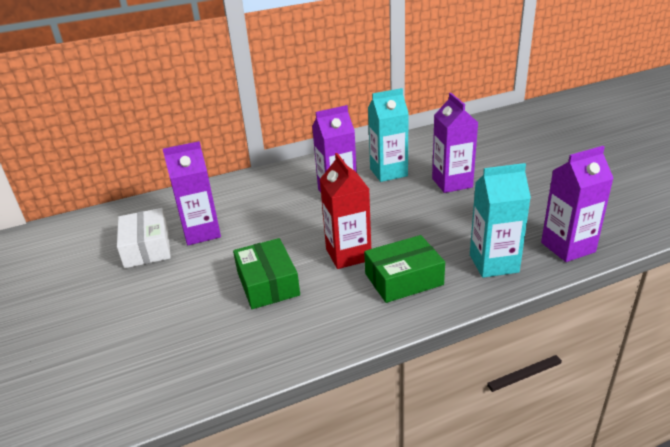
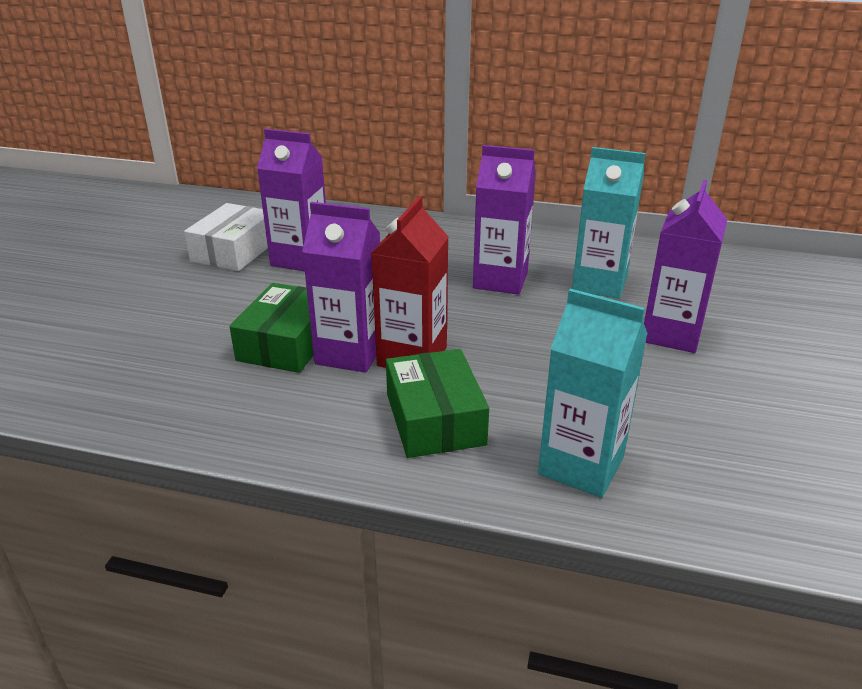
camera: 35 degrees right, 0 degrees up
(403, 279) = (435, 419): green box -> green box turned 60 degrees clockwise
(568, 247) = (733, 507): purple carton -> purple carton (350, 353)

